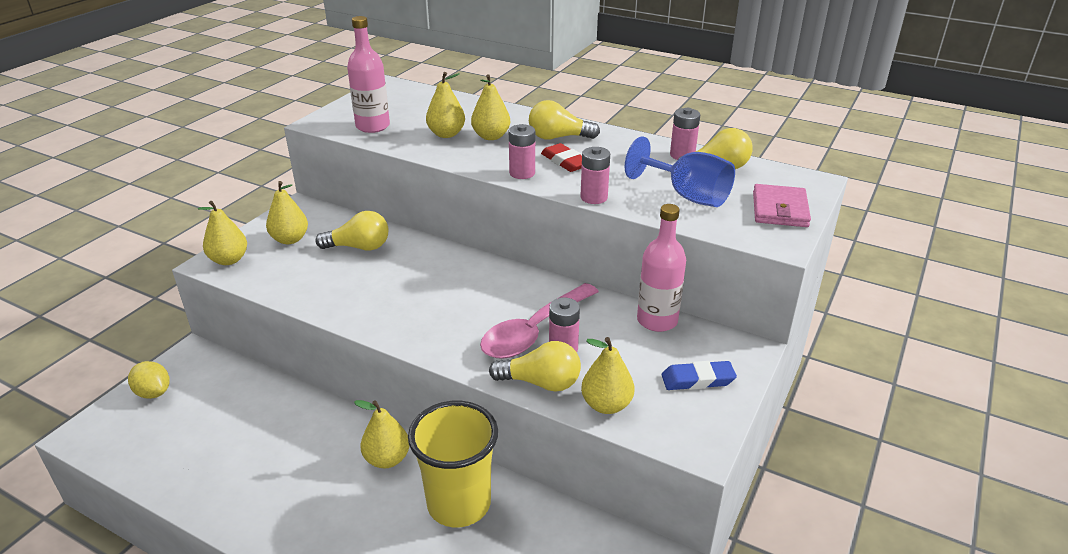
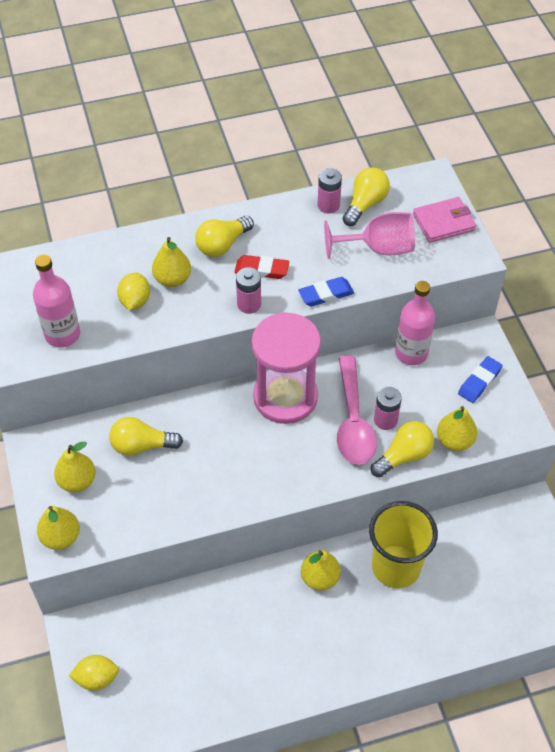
camera: 45 degrees left, 20 degrees up
(359, 247) = (141, 446): yellow light bulb -> yellow light bulb turned 135 degrees counterclockwise
(446, 134) = (135, 301): yellow pear -> yellow lemon
(503, 283) = (285, 397): none -> pink hourglass
(594, 197) = (326, 294): pink battery -> blue eraser
(687, 195) = (378, 248): blue goblet -> pink goblet
(779, 209) = (443, 222): pink wallet -> pink wallet turned 75 degrees counterclockwise

